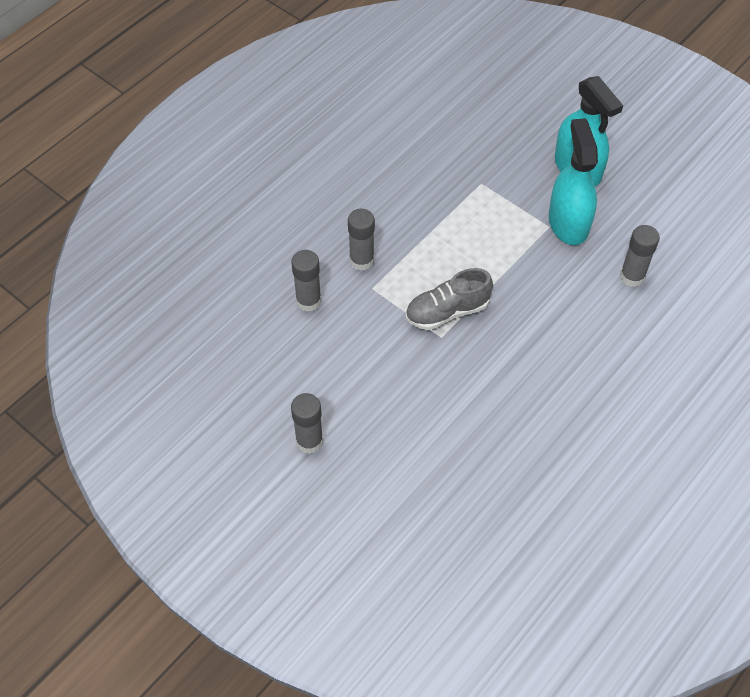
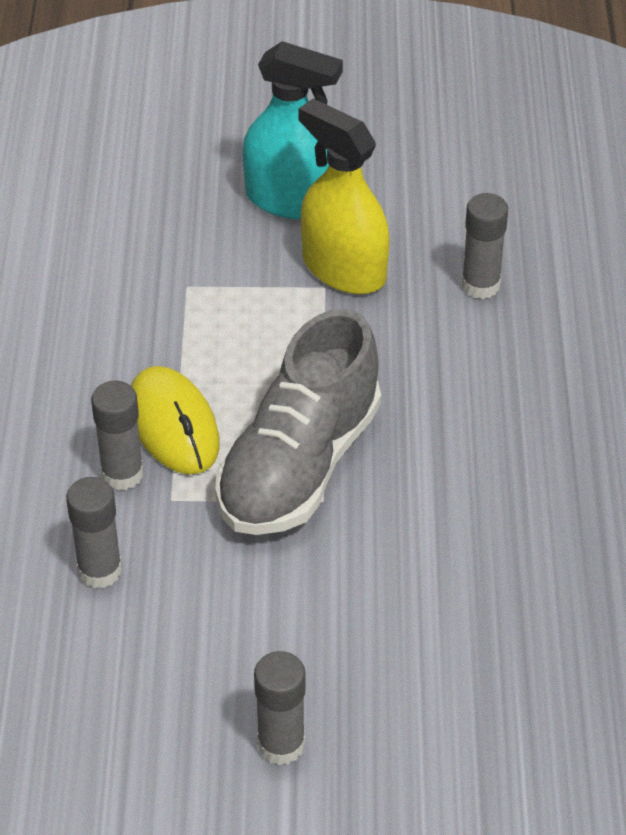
camera: 40 degrees left, 10 degrees down
(407, 251) = (173, 425): none -> yellow mouse
(447, 311) = (299, 465): grey shoe -> grey shoe, size x1.64
(568, 223) = (343, 269): turquoise spray bottle -> yellow spray bottle

